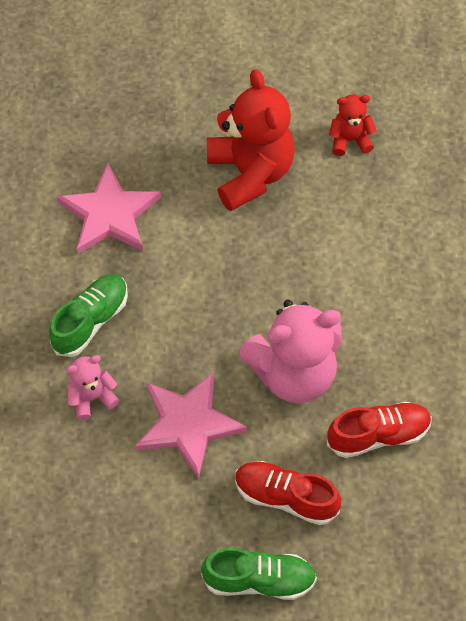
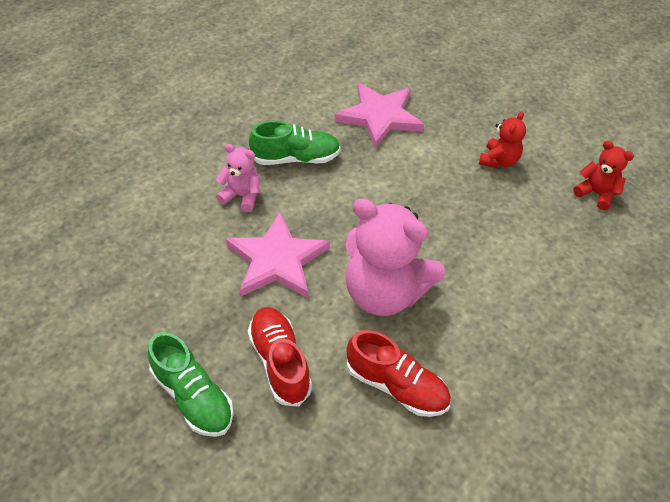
camera: 45 degrees right, 10 degrees down
(250, 173) = (498, 161): red teddy bear -> red teddy bear, size x0.50

